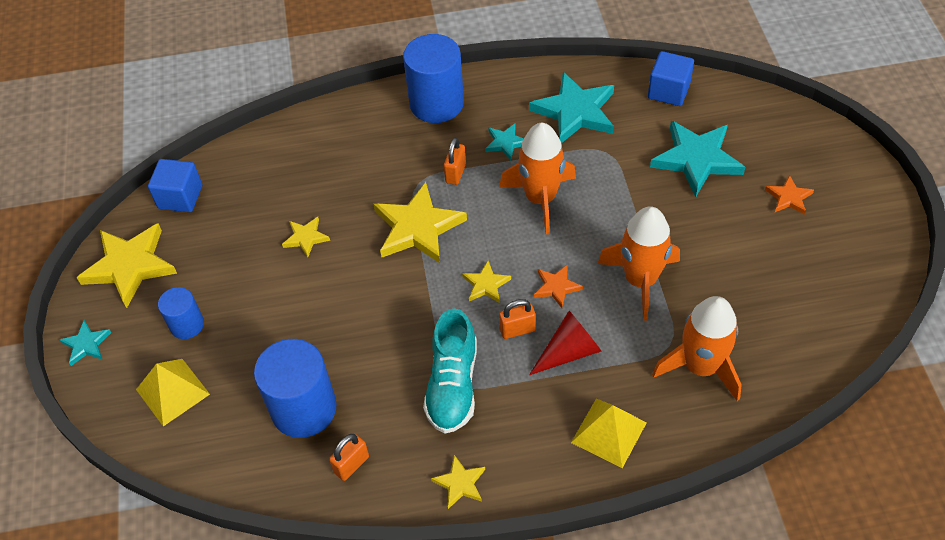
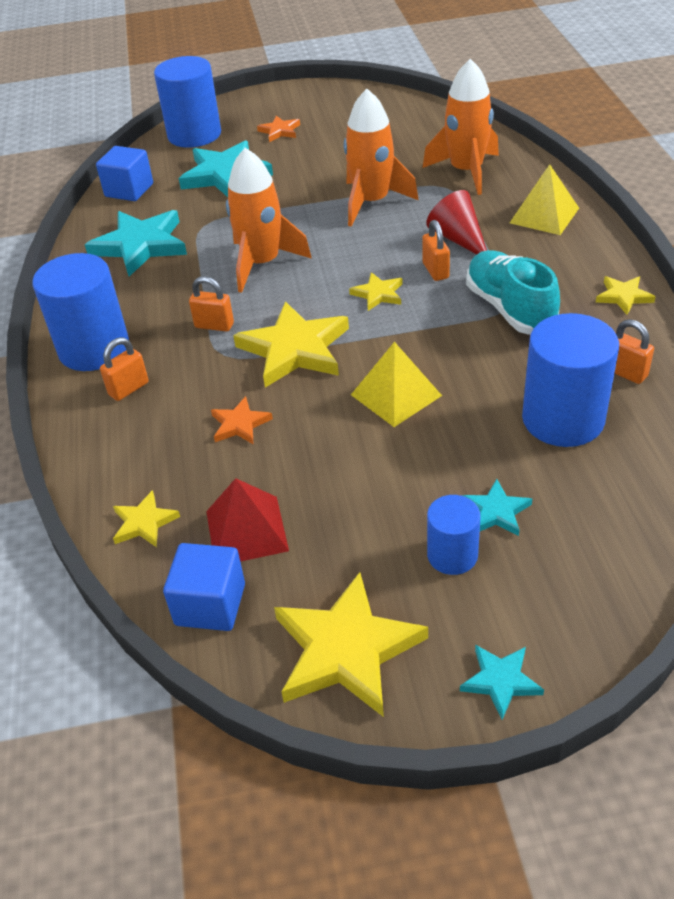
camera: 90 degrees left, 10 degrees down
(173, 391) = (564, 552): yellow pyramid -> yellow pyramid (396, 395)
(234, 210) = (246, 531): none -> red pyramid
(306, 238) = (303, 447): yellow star -> yellow star (144, 522)
(386, 130) = (129, 389): none -> orange padlock
(453, 385) = (510, 308): turquoise shoe -> turquoise shoe turned 120 degrees counterclockwise
(505, 143) = (175, 291): turquoise star -> turquoise star (496, 511)
(556, 287) = (380, 249): orange star -> orange star (239, 424)
(778, 127) = (194, 135): none -> blue cylinder

